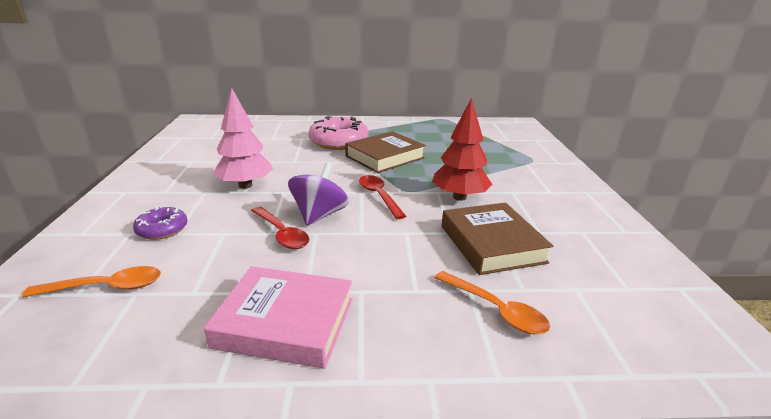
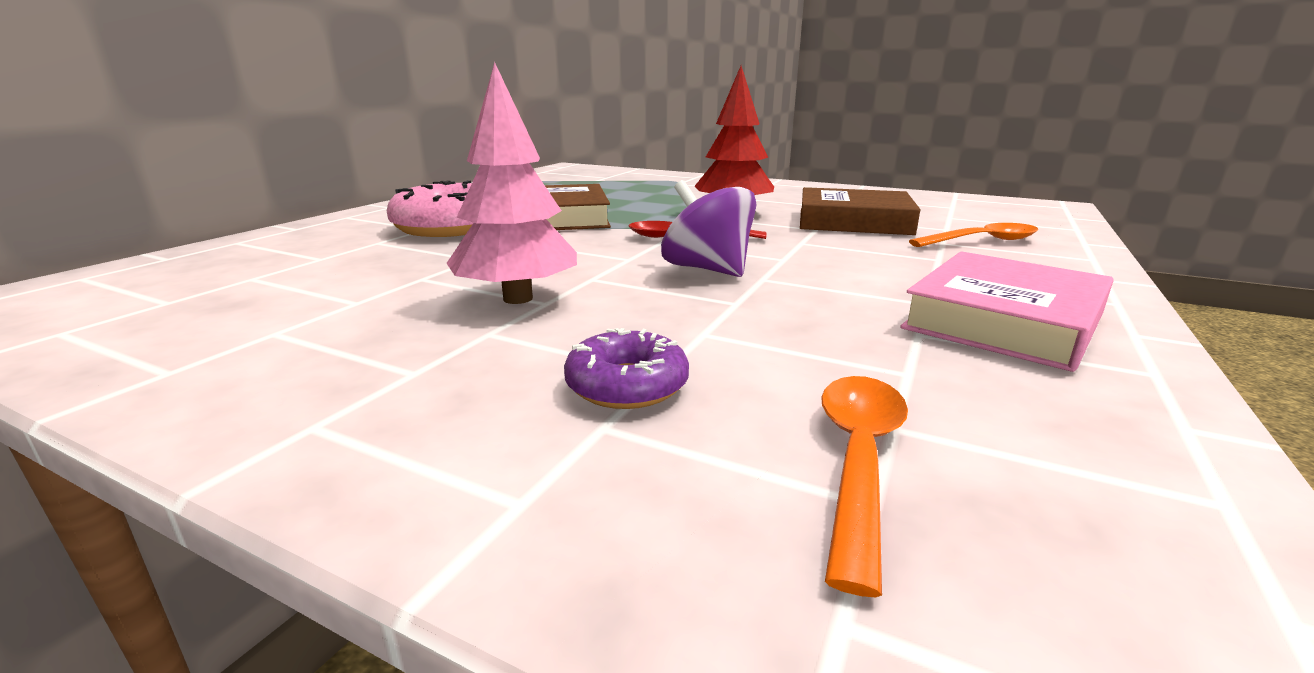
camera: 60 degrees left, 5 degrees down
(281, 234) = (747, 296): red spoon -> none

